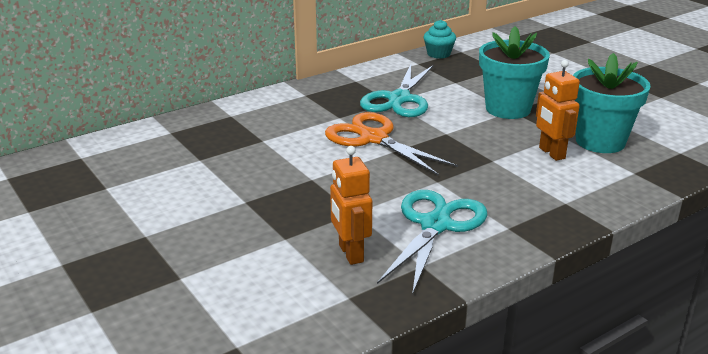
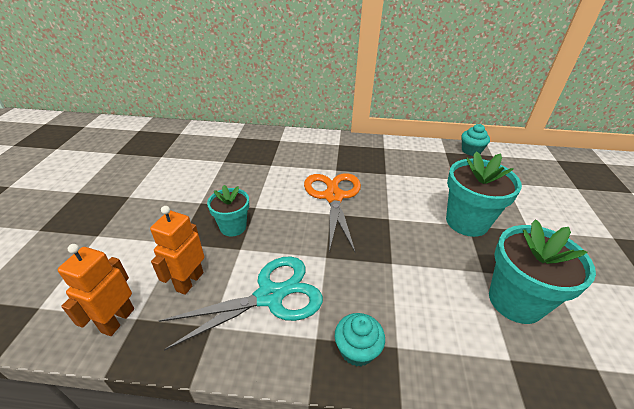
camera: 40 degrees right, 10 degrees up
(318, 202) = (233, 227): none -> turquoise flower pot
(399, 99) = (393, 174): turquoise scissors -> none
(544, 218) = (357, 350): none -> turquoise cupcake
(551, 153) = (451, 286): orange robot -> orange robot (117, 320)

